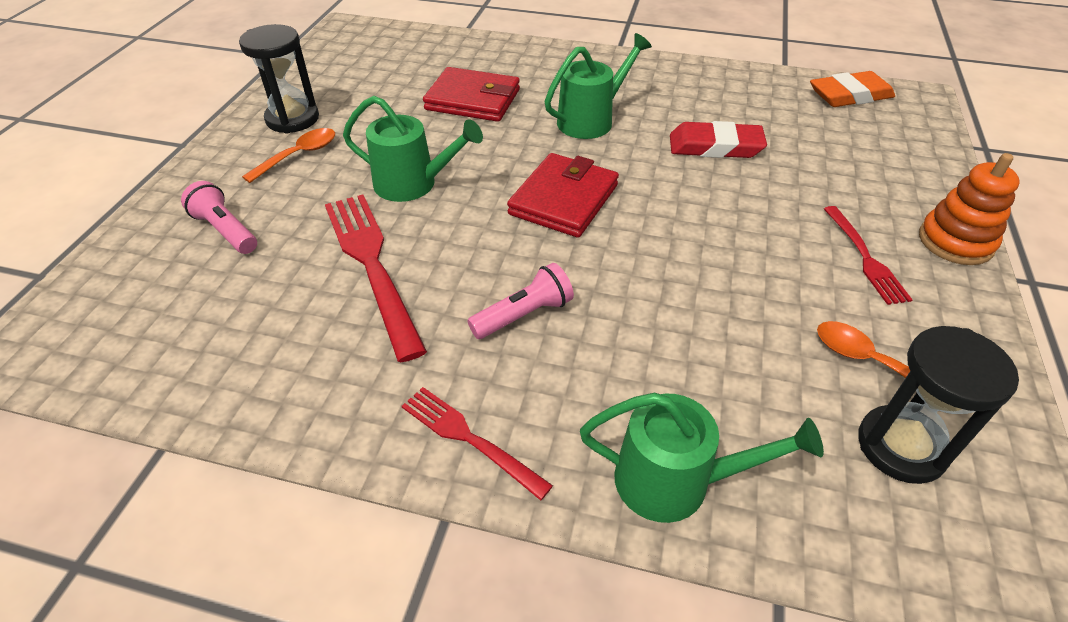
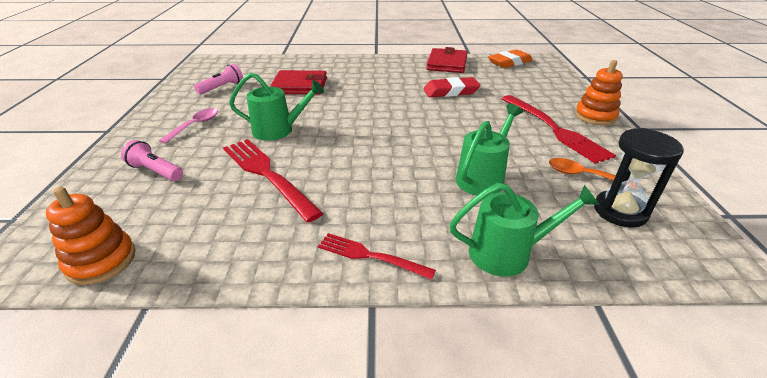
camera: 15 degrees left, 10 degrees down
(125, 366) = (101, 261): none -> orange stacking toy
(292, 119) = (184, 108): black hourglass -> none
(299, 155) = (195, 125): orange spoon -> pink spoon
(524, 315) = (377, 185): pink flashlight -> pink flashlight (222, 87)
(564, 200) = (376, 126): red wallet -> red wallet (447, 64)
(590, 120) = (375, 88): green watering can -> green watering can (482, 178)
(865, 258) = (555, 129): red fork -> red fork, size x1.72

